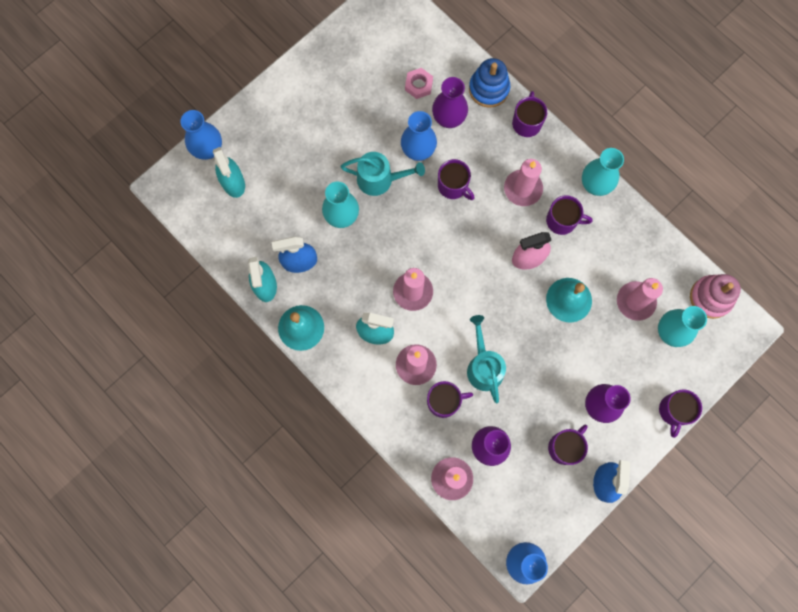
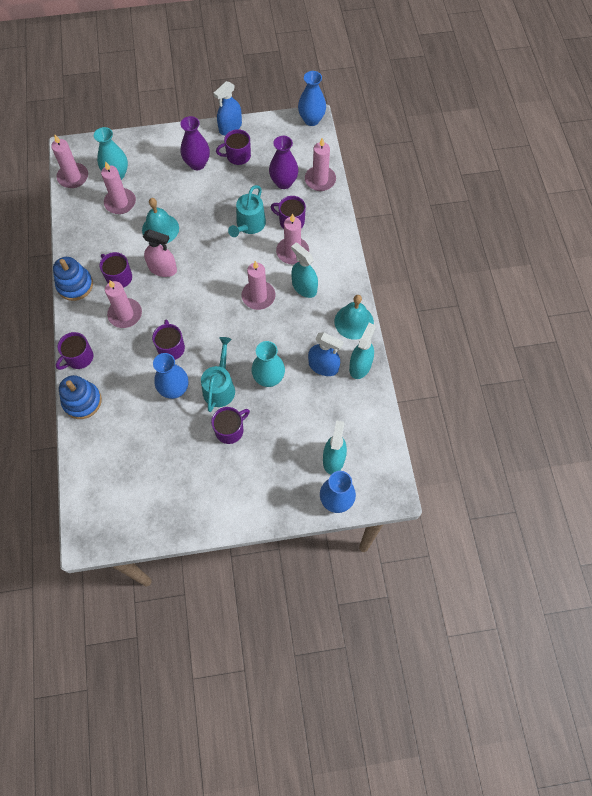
camera: 145 degrees left, 10 degrees down
(380, 179) = (220, 387): turquoise watering can -> turquoise watering can turned 60 degrees clockwise
(418, 85) = (131, 440): pink nut -> none
(448, 119) = (132, 398): purple vase -> none
(595, 185) = (75, 285): turquoise vase -> blue stacking toy
(674, 411) = (156, 136): purple mug -> purple mug (230, 430)
(710, 297) = (73, 177): pink stacking toy -> pink candle

